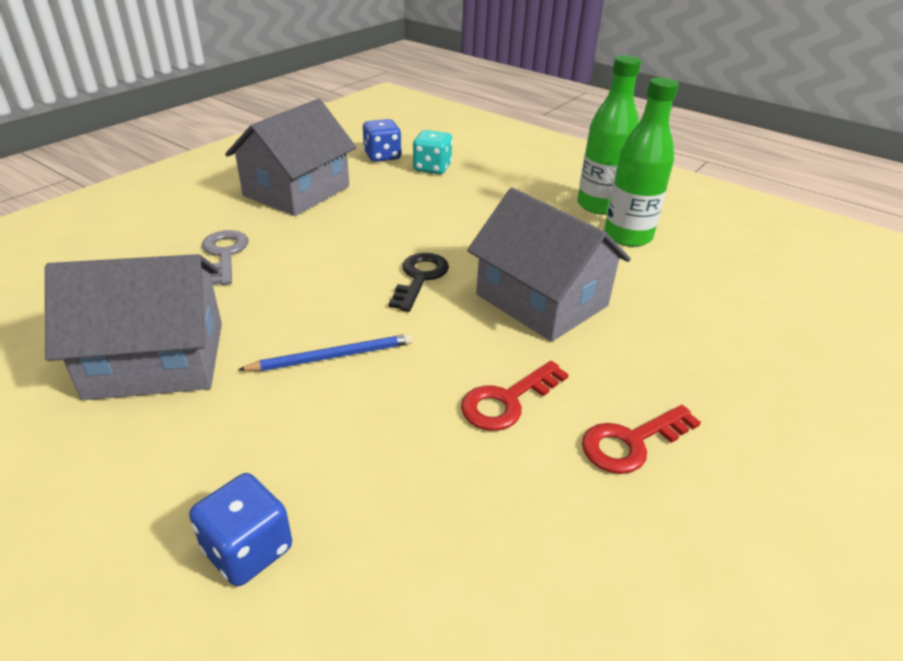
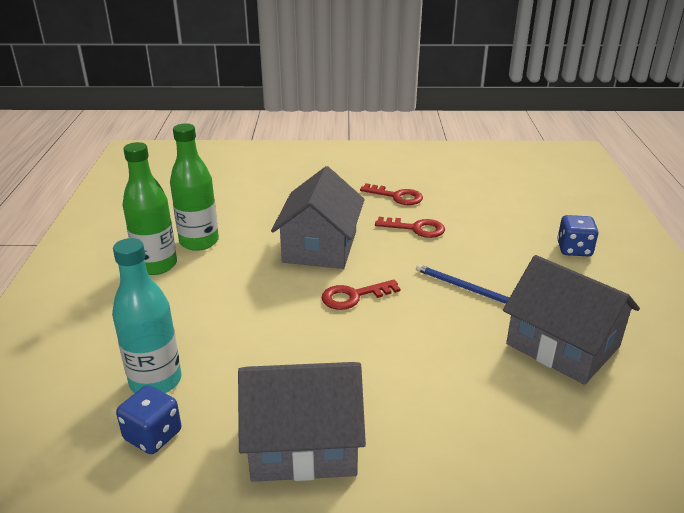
camera: 125 degrees left, 5 degrees down
(225, 254) = (449, 404): grey key -> none
(420, 278) = (354, 296): black key -> red key
(432, 168) = (155, 381): turquoise dice -> turquoise bottle

